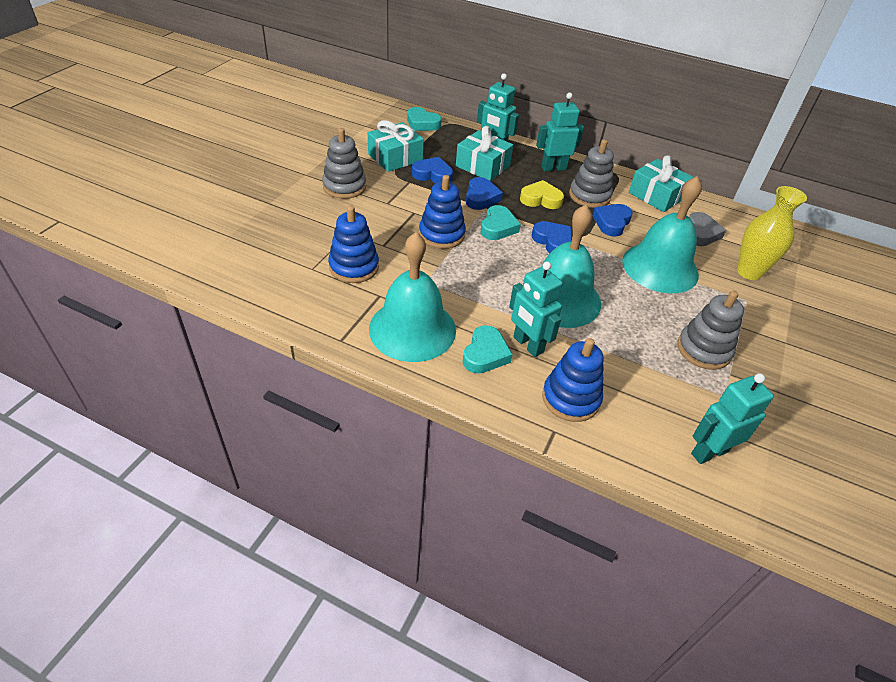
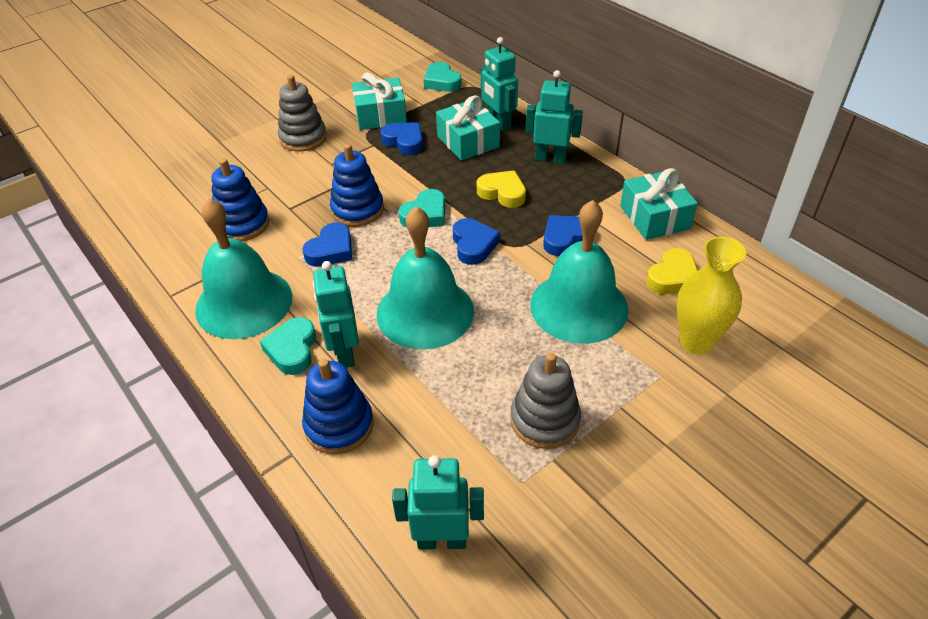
camera: 30 degrees right, 0 degrees up
(481, 197) = (435, 177): blue heart -> blue heart (331, 250)
(485, 354) = (292, 350): turquoise heart -> turquoise heart turned 135 degrees clockwise
(589, 196) = (566, 200): grey stacking toy -> none
(700, 233) = (673, 277): grey heart -> yellow heart

